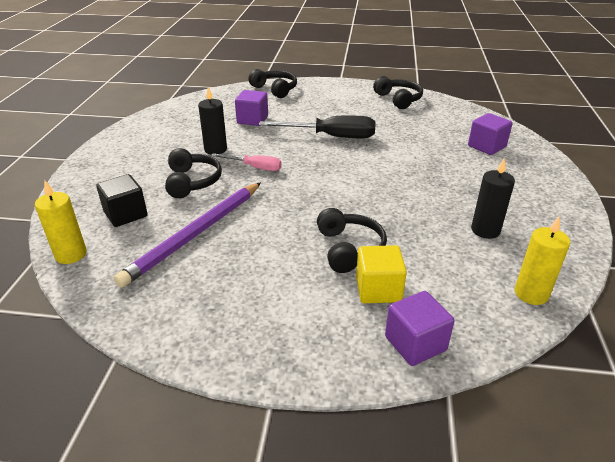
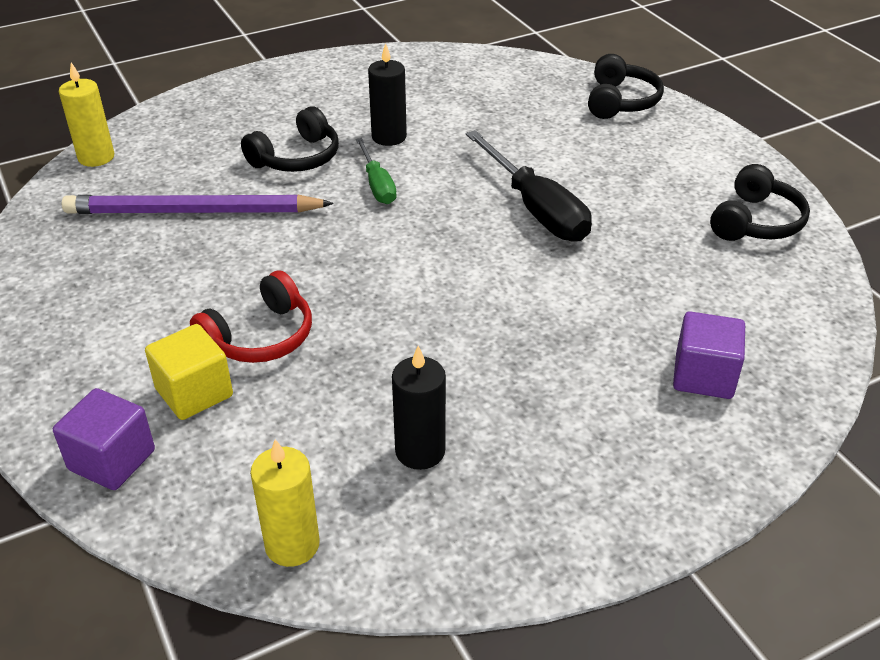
camera: 55 degrees right, 5 degrees up
(125, 214) = (190, 150): black cube -> none
(252, 120) = (502, 126): purple cube -> none
(255, 167) = (377, 185): pink screwdriver -> green screwdriver
(349, 249) = (260, 337): black headphones -> red headphones

